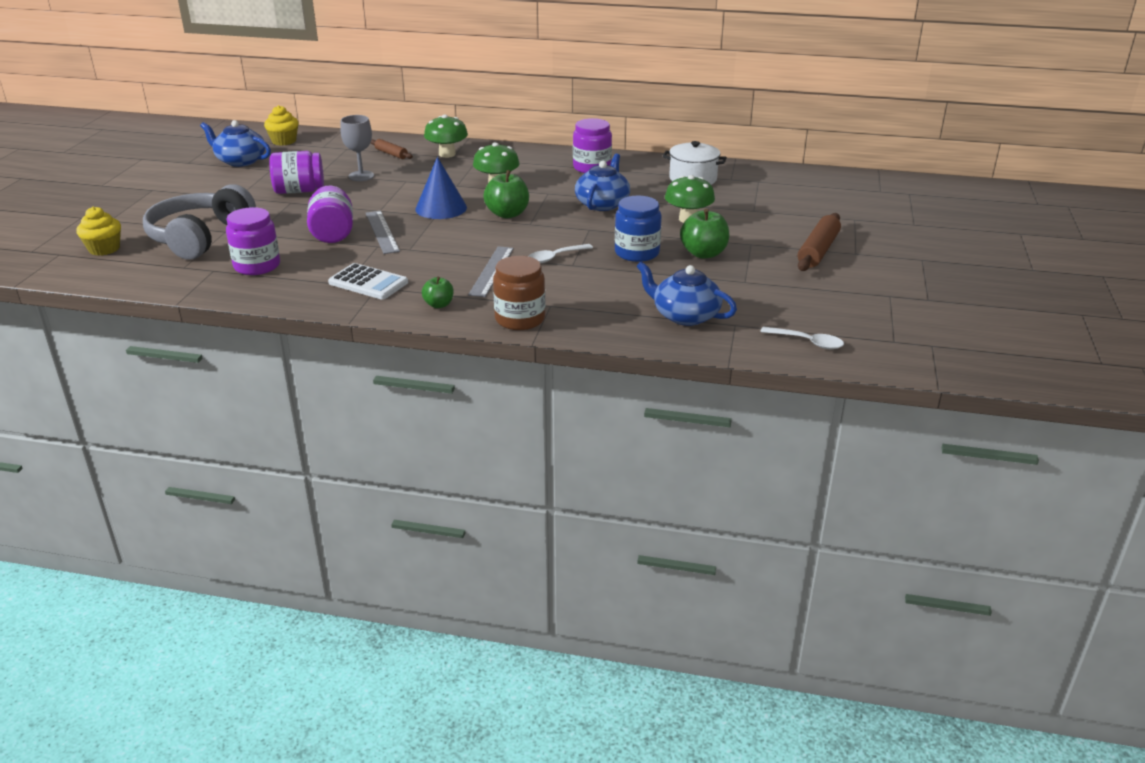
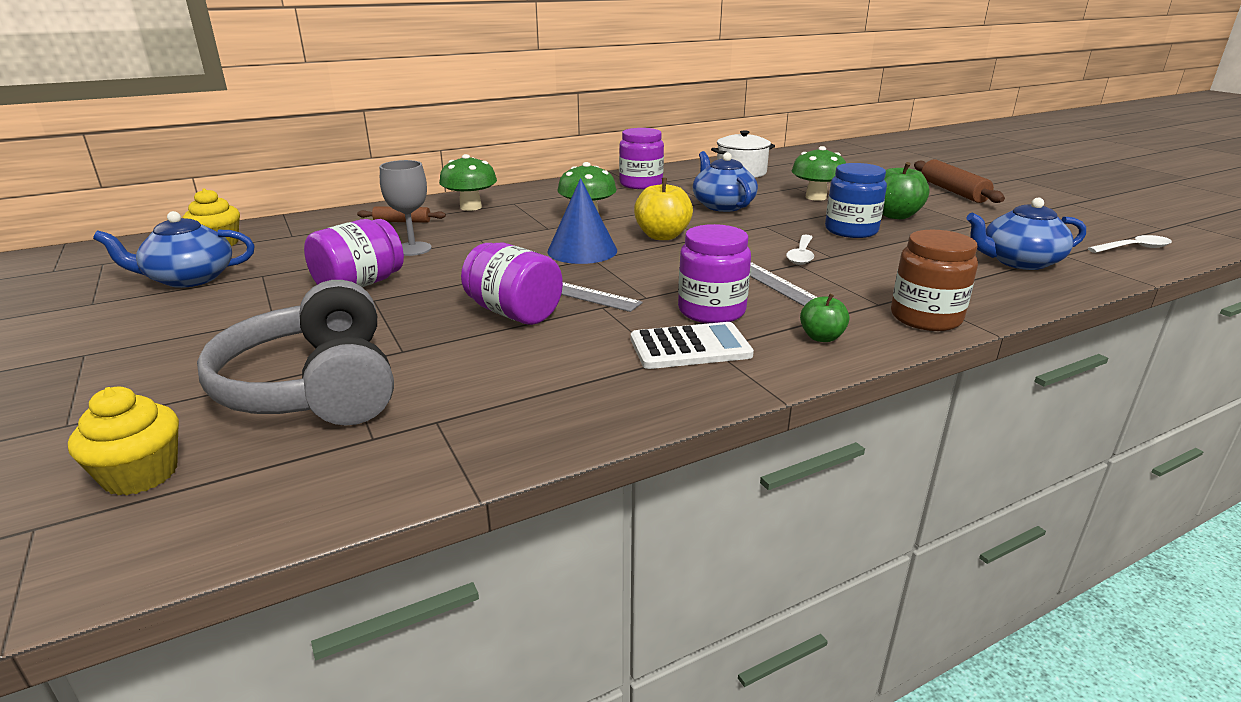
camera: 40 degrees left, 5 degrees down
(257, 266) = (496, 387): purple jar -> purple jar (711, 311)
(507, 214) = (662, 236): green apple -> yellow apple

